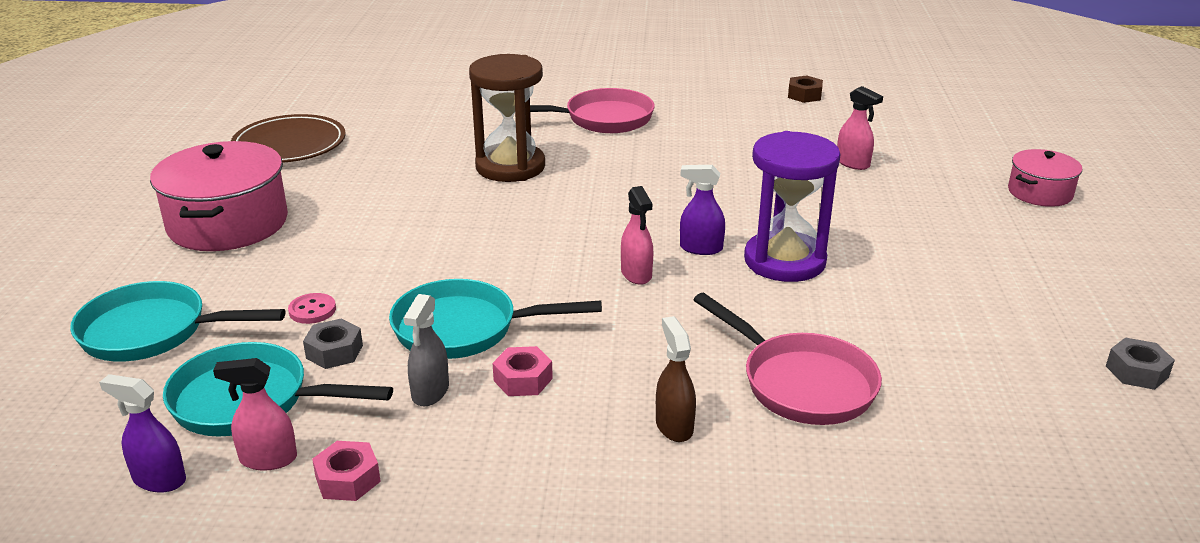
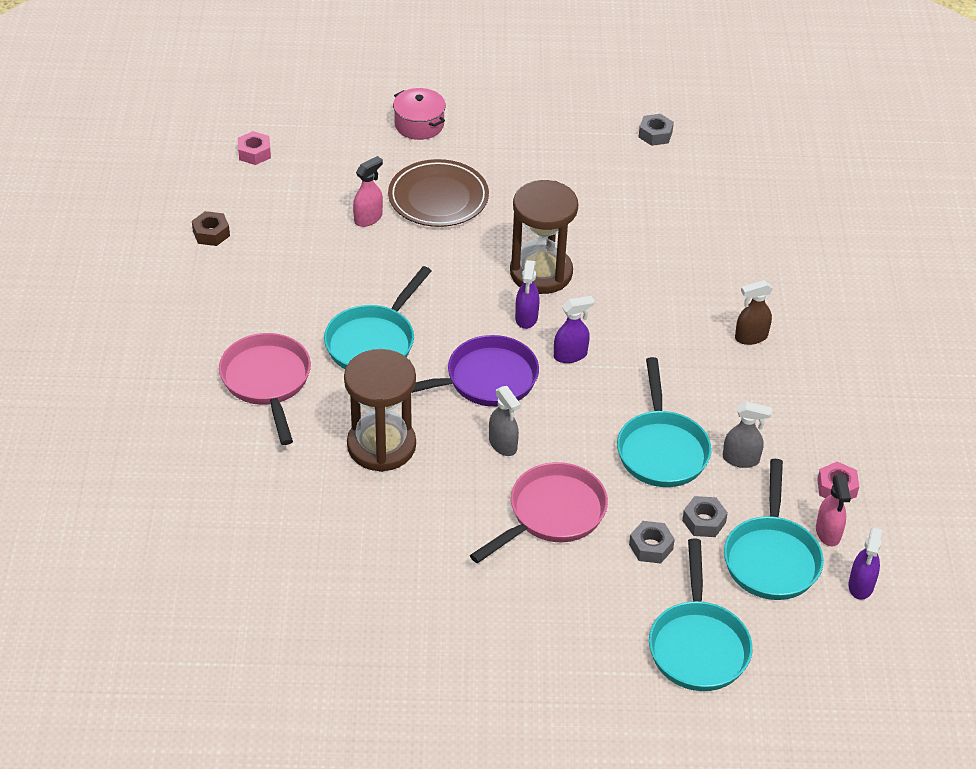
camera: 95 degrees left, 15 degrees up
(228, 223) = (512, 645): pink pot -> none
(289, 144) = (330, 637): brown plate -> brown plate (438, 197)
(312, 310) = (651, 547): pink button -> grey nut
(497, 227) = (503, 444): none -> grey spray bottle
(523, 379) = (717, 412): pink nut -> pink nut (254, 153)
(597, 220) = (485, 380): none -> purple pan
(636, 274) = (570, 355): pink spray bottle -> purple spray bottle
(657, 164) = (374, 342): none -> turquoise pan
(784, 261) = (541, 273): purple hourglass -> brown hourglass
(801, 383) = (695, 277): pink pan -> pink pan (551, 514)

